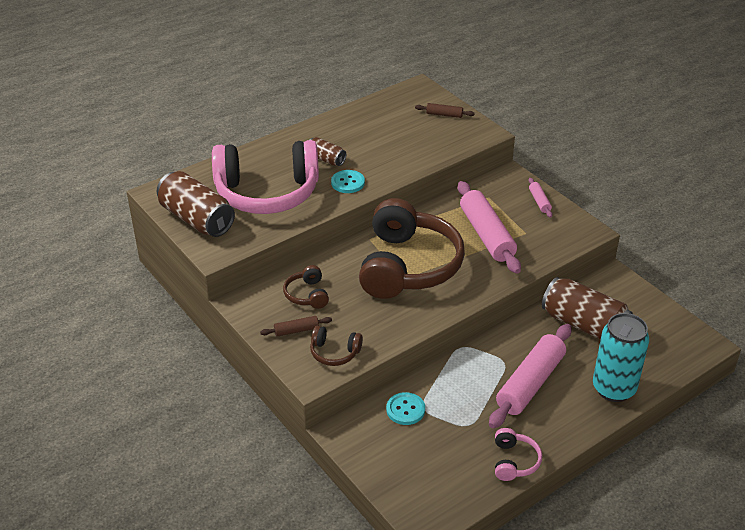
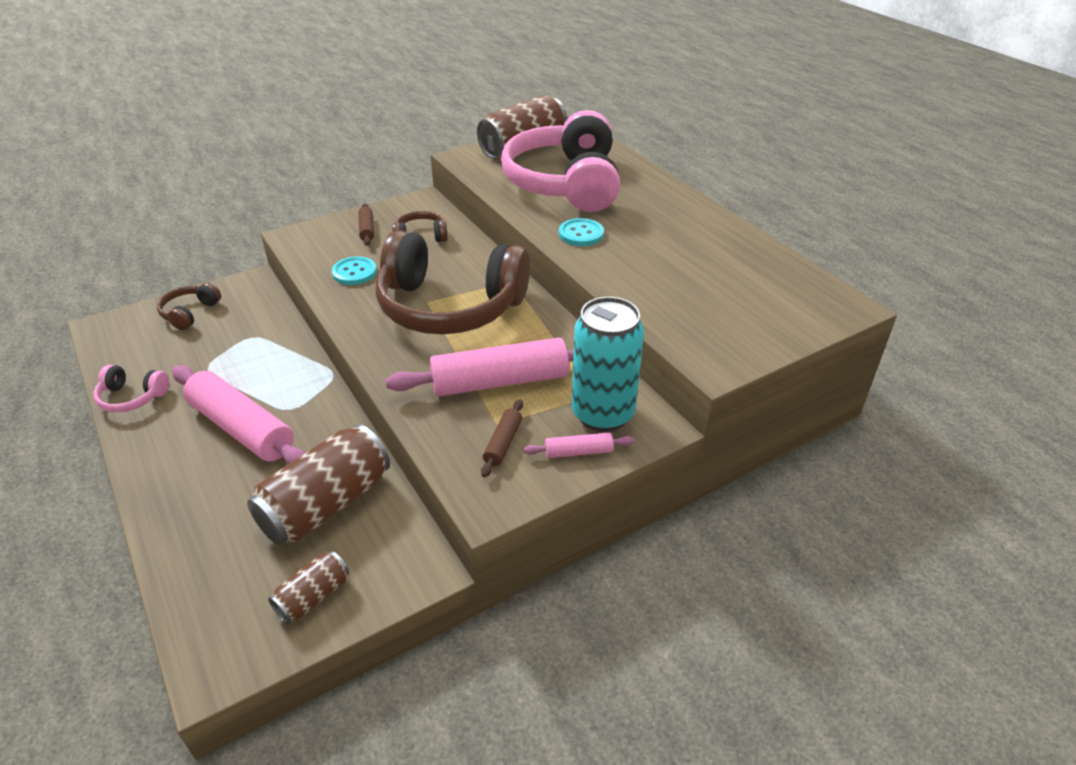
camera: 95 degrees right, 0 degrees up
(326, 159) = (634, 221): brown can -> brown can (313, 597)
(334, 353) = (322, 250): brown headphones -> brown headphones (190, 313)
(405, 410) = (256, 324): turquoise button -> turquoise button (354, 272)
(444, 115) = (765, 325): brown rolling pin -> brown rolling pin (503, 443)
(614, 388) = (186, 514): turquoise can -> turquoise can (602, 414)

